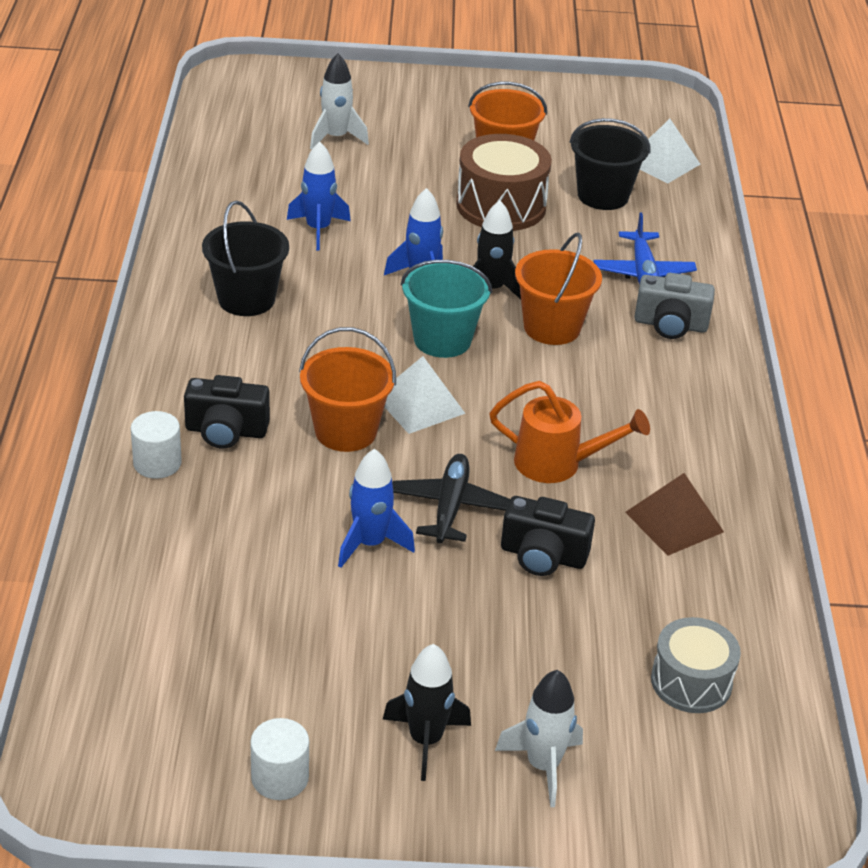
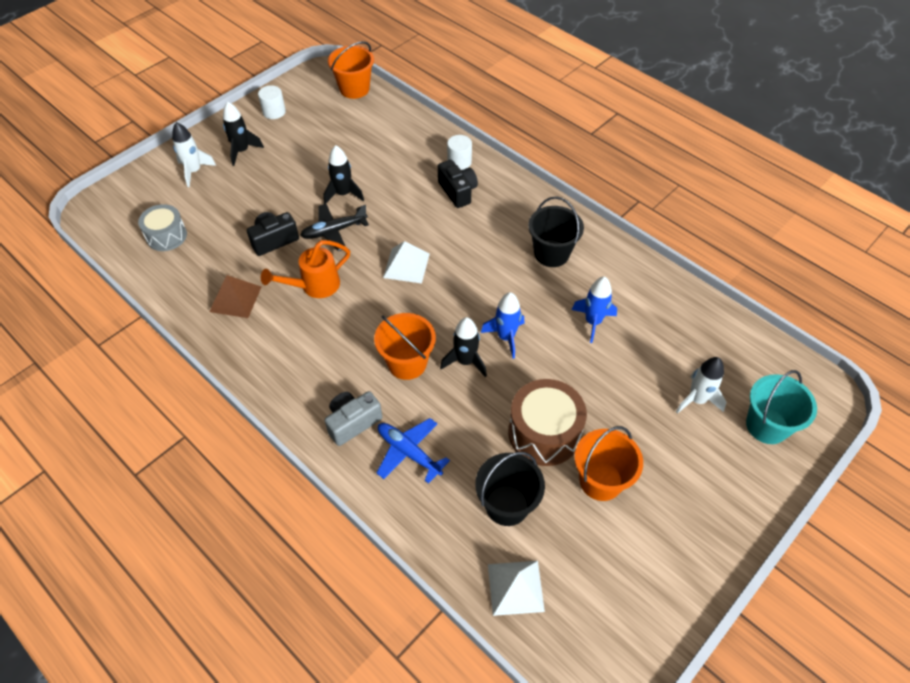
camera: 135 degrees right, 15 degrees up
(226, 431) = (457, 192): black camera -> black camera turned 105 degrees clockwise
(346, 431) = (416, 228): orange bucket -> orange bucket (354, 89)
(370, 544) = (343, 194): blue rocket -> black rocket
(442, 340) = (444, 308): turquoise bucket -> turquoise bucket (767, 425)
(450, 506) = (334, 231): black plane -> black plane turned 105 degrees clockwise

